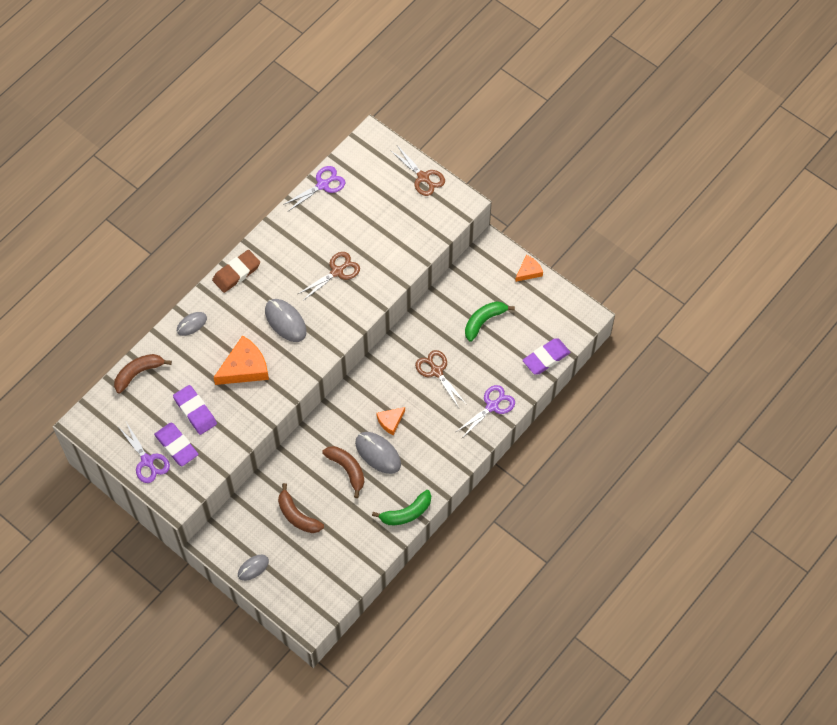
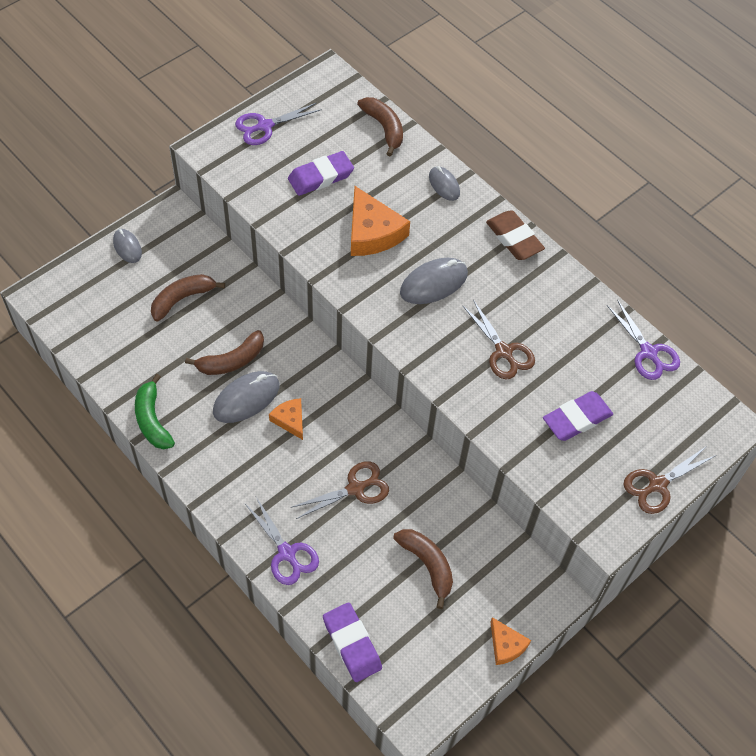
camera: 95 degrees right, 5 degrees down
(176, 446) = (278, 155): purple eraser -> purple eraser (577, 419)
(484, 321) = (427, 565): green banana -> brown banana

